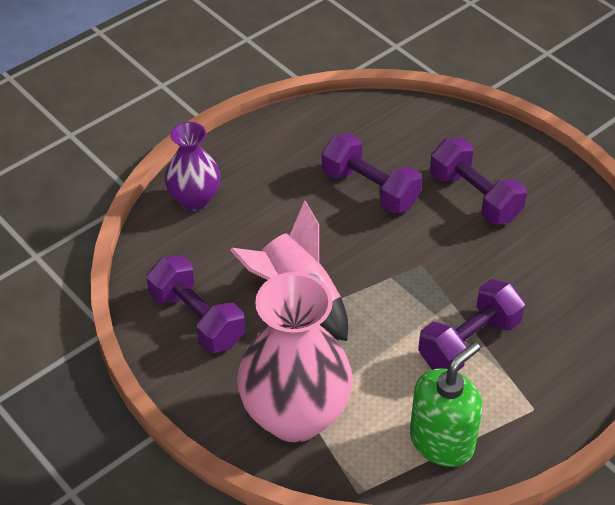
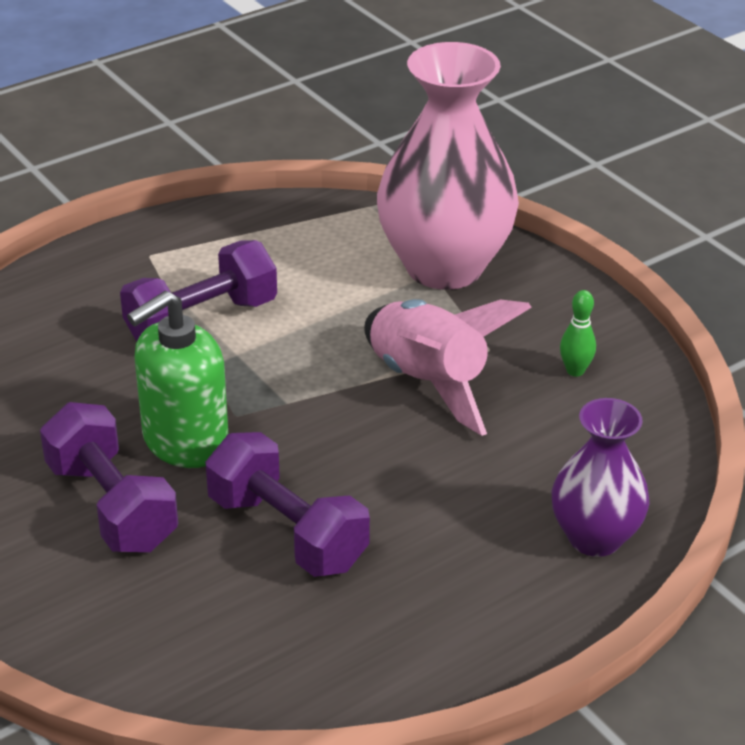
camera: 175 degrees left, 10 degrees down
(197, 319) = (575, 371): purple dumbbell -> green bowling pin
(442, 441) = (271, 235): green soap dispenser -> green soap dispenser (185, 441)

